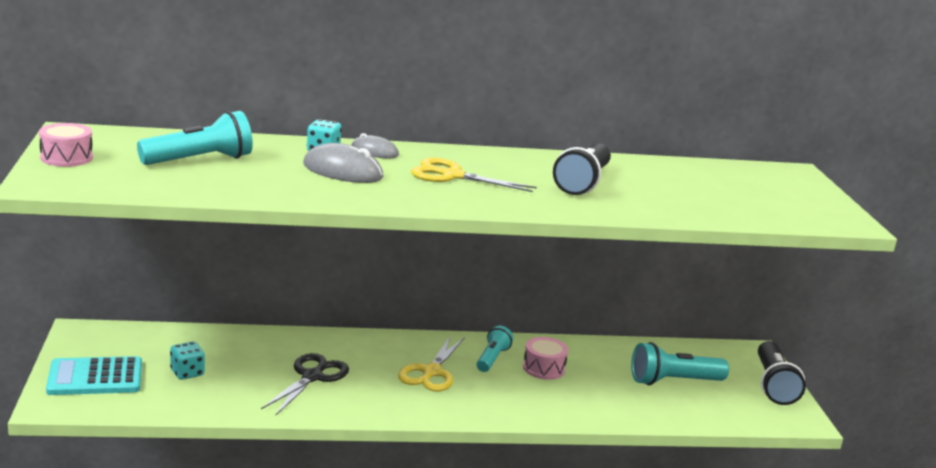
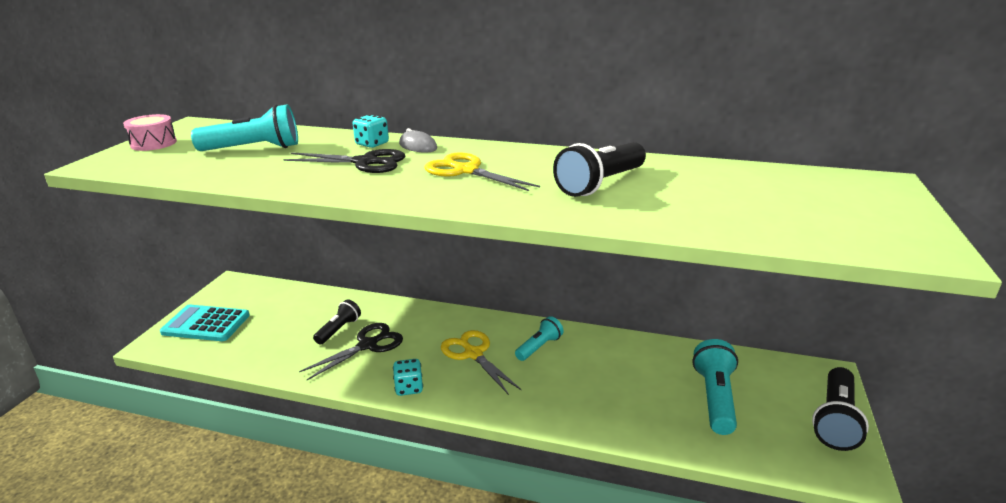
camera: 25 degrees right, 5 degrees up
(187, 373) = (274, 328): turquoise dice -> turquoise dice (409, 388)
(266, 366) = (339, 330): none -> black flashlight
(342, 171) = (364, 162): grey mouse -> black scissors
(431, 372) = (473, 354): yellow scissors -> yellow scissors turned 105 degrees clockwise
(544, 368) = (583, 364): pink drum -> none
(673, 381) = (715, 398): turquoise flashlight -> turquoise flashlight turned 90 degrees clockwise

